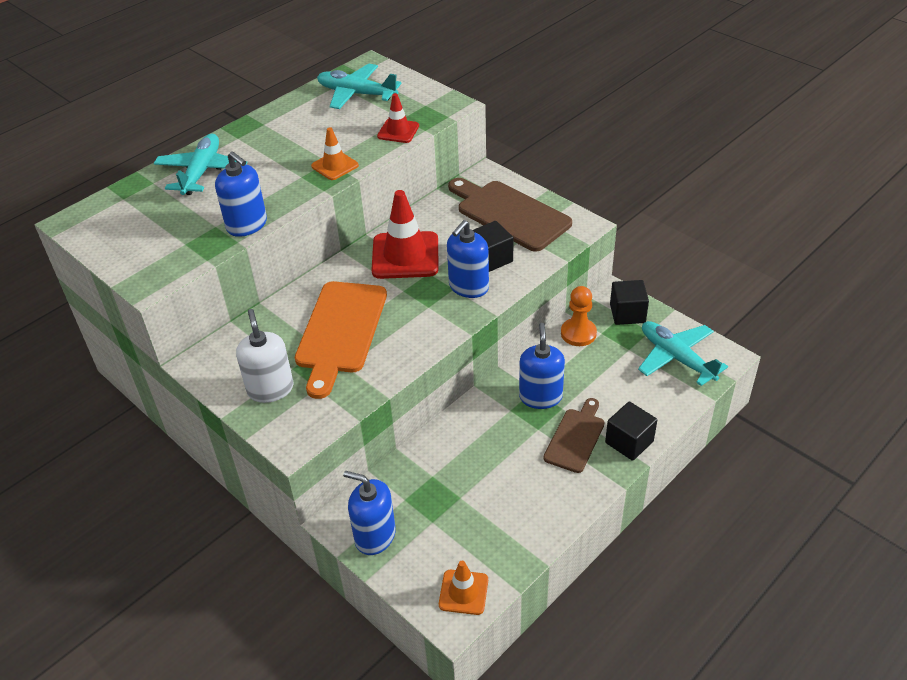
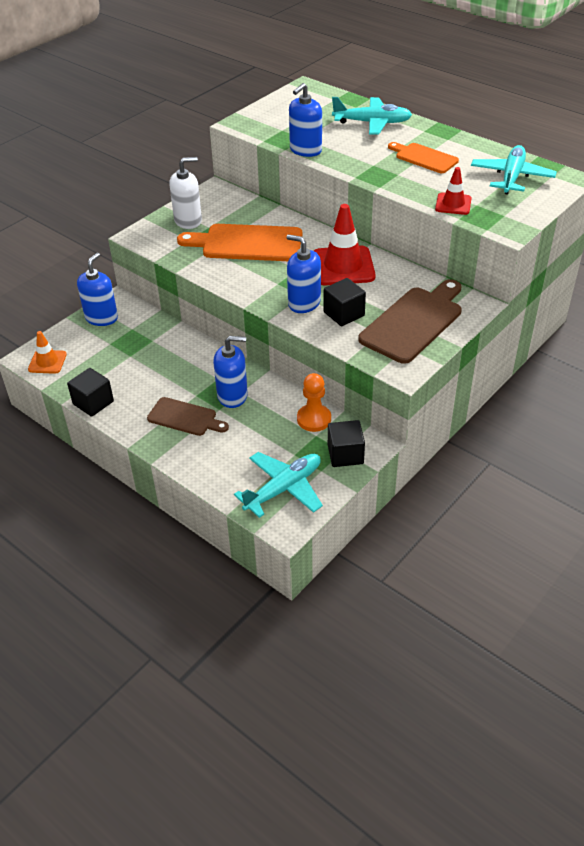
camera: 85 degrees right, 0 degrees up
(298, 142) = (424, 157): none -> orange cutting board
(335, 166) = (391, 178): orange traffic cone -> none
(629, 442) = (178, 451): black cube -> black cube (93, 403)

